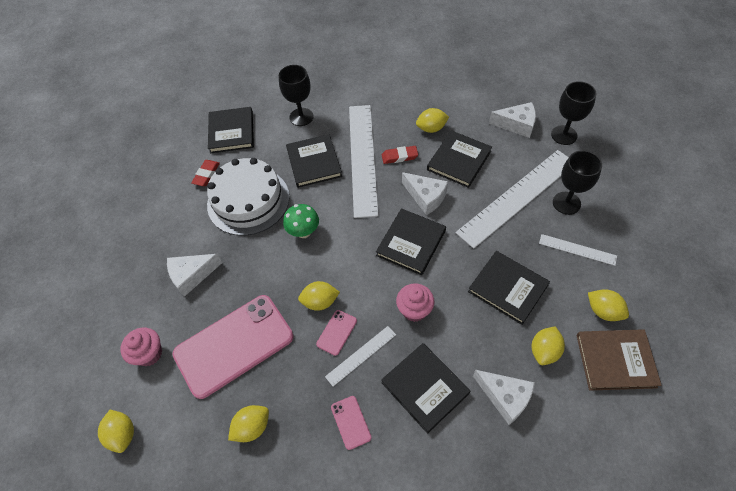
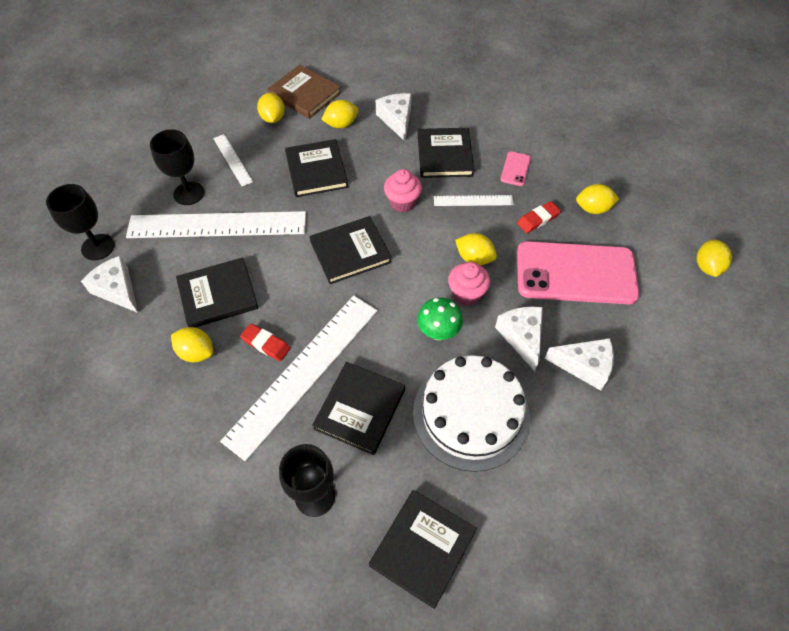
camera: 145 degrees left, 0 degrees up
(149, 354) = (661, 316): pink cupcake -> pink cupcake (466, 294)
(206, 174) = (499, 495): red eraser -> red eraser (538, 219)
(337, 332) = (479, 227): pink phone -> none
(426, 197) = (291, 282): white cheese -> white cheese (521, 337)

